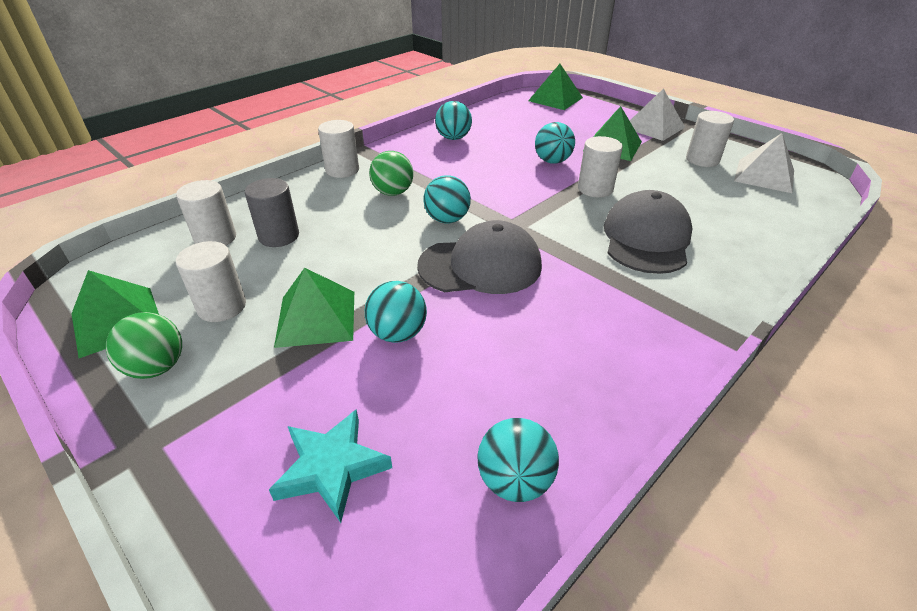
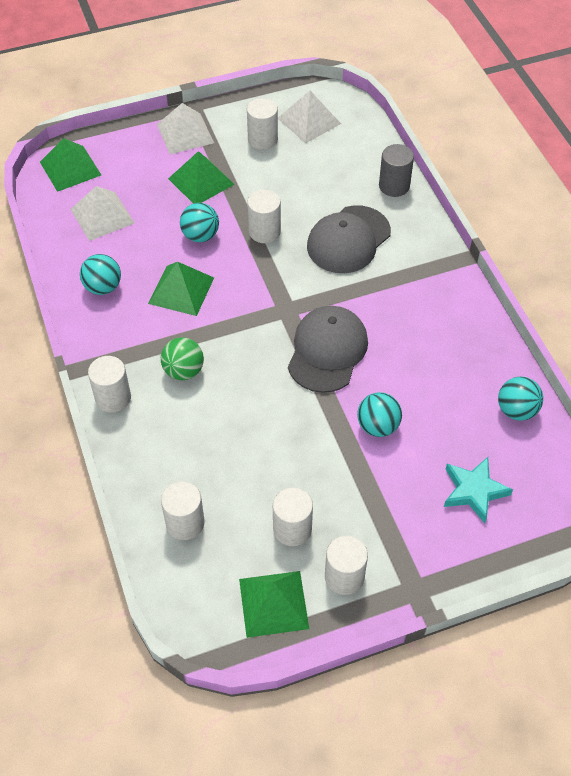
camera: 65 degrees left, 15 degrees up
(157, 367) = (344, 577): green ball -> white cylinder
(279, 236) = (209, 474): grey cylinder -> grey cylinder (394, 186)
(316, 318) = (336, 470): green pyramid -> green pyramid (181, 290)
(447, 219) = (252, 348): turquoise ball -> none
(524, 120) = (102, 216): none -> white pyramid
(646, 239) = (348, 240): grey cap -> grey cap turned 90 degrees counterclockwise

